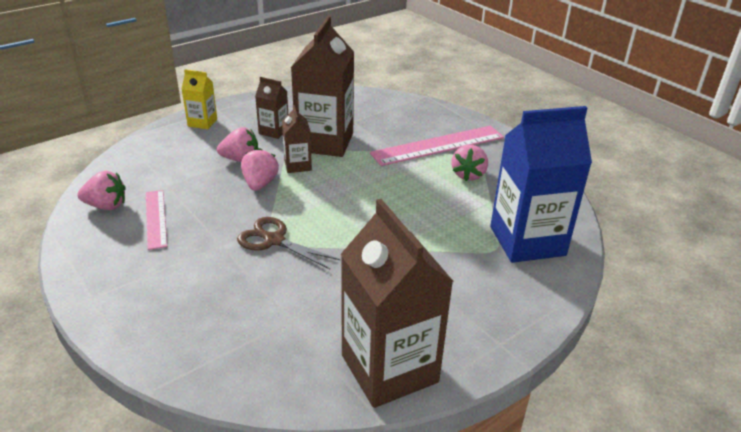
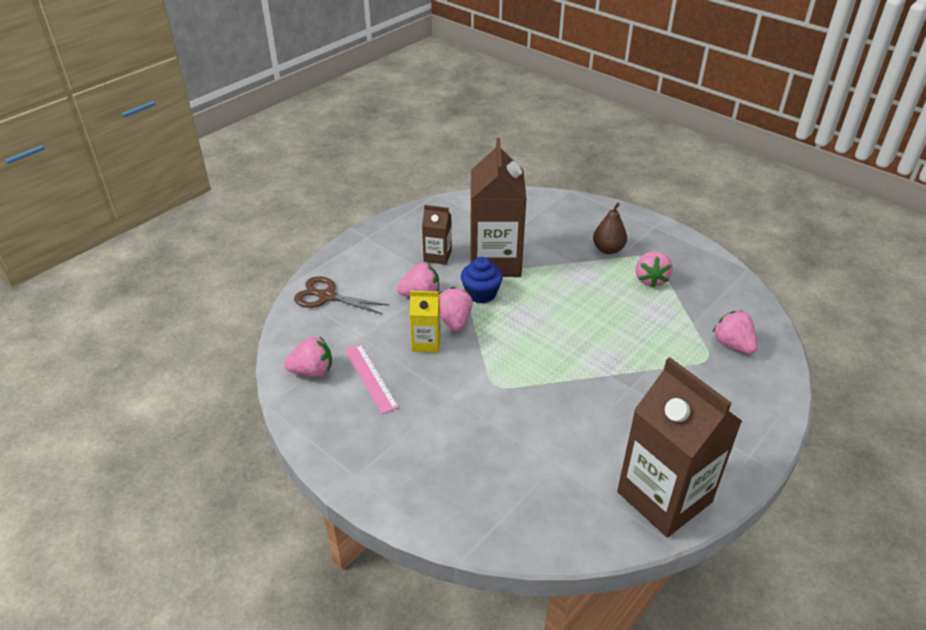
camera: 10 degrees left, 5 degrees up
(202, 122) = (358, 256): yellow carton -> yellow carton (426, 343)
(273, 240) = (498, 383): brown scissors -> brown scissors (326, 296)
(297, 165) = (481, 293): brown carton -> blue cupcake
(438, 145) = (608, 249): pink ruler -> brown pear
(527, 241) = (732, 345): blue carton -> pink strawberry

